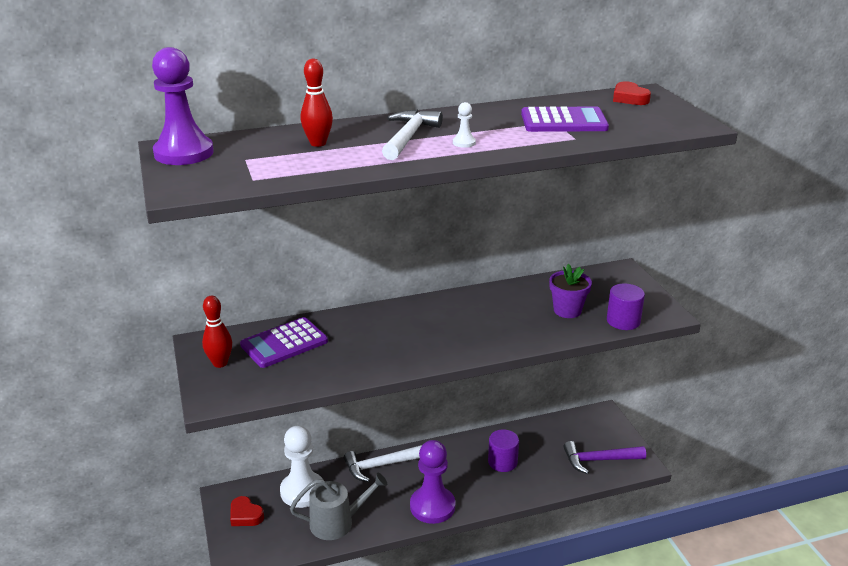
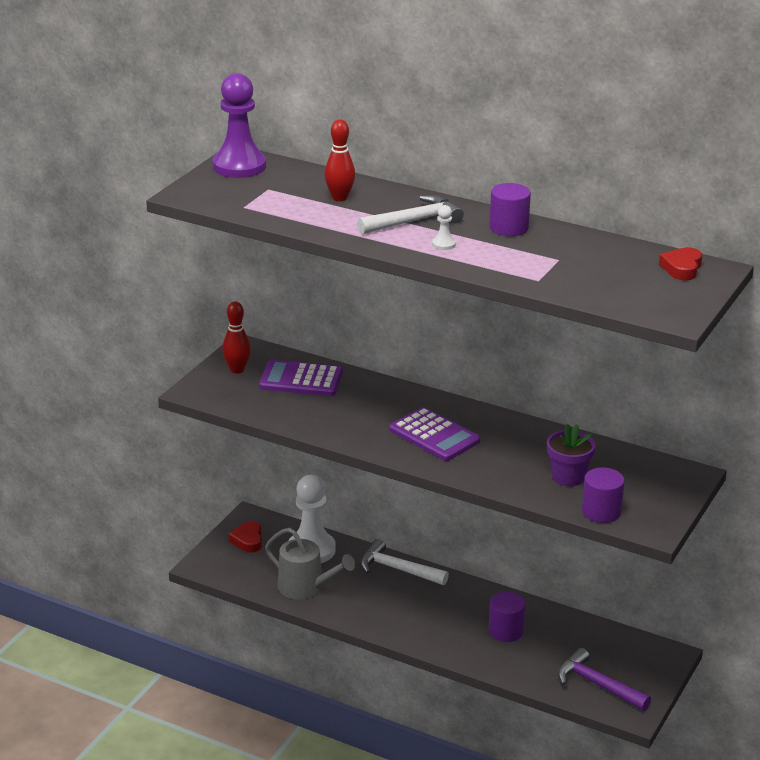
camera: 45 degrees right, 0 degrees up
(432, 506) = (395, 624): purple pawn -> none
(479, 116) = (508, 228): none -> purple cylinder
(563, 121) = (567, 262): purple calculator -> purple calculator (434, 435)

